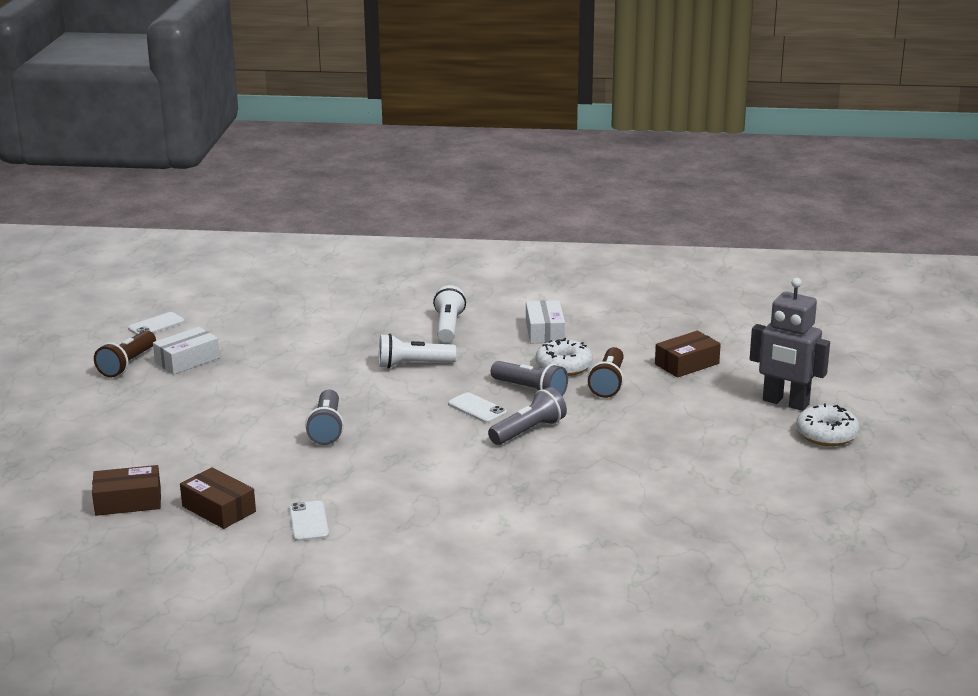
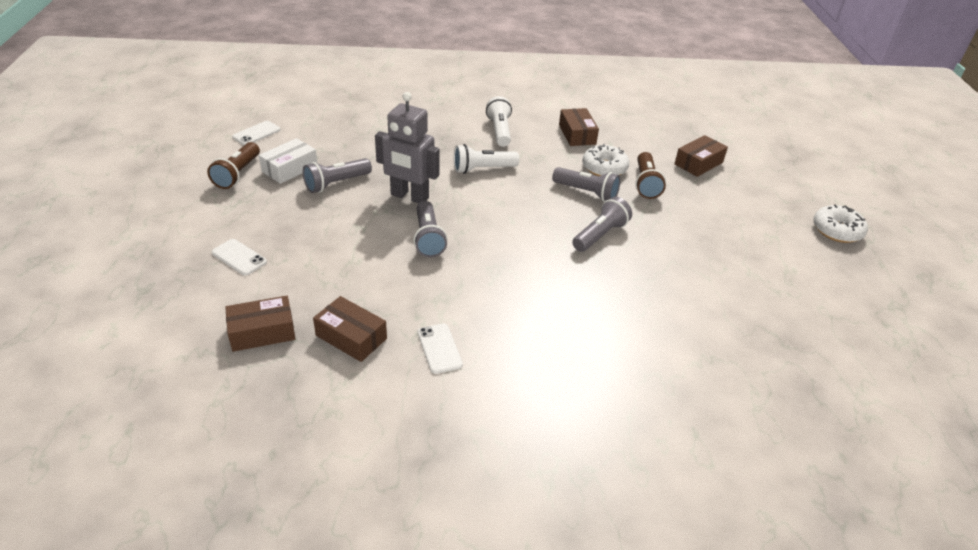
camera: 10 degrees left, 15 degrees up
(237, 375) = (336, 183): none -> grey flashlight
(477, 408) = (549, 212): white phone -> white phone (239, 257)
(545, 331) = (577, 134): white box -> brown box
(785, 403) = (790, 199): grey robot -> grey robot (409, 197)

